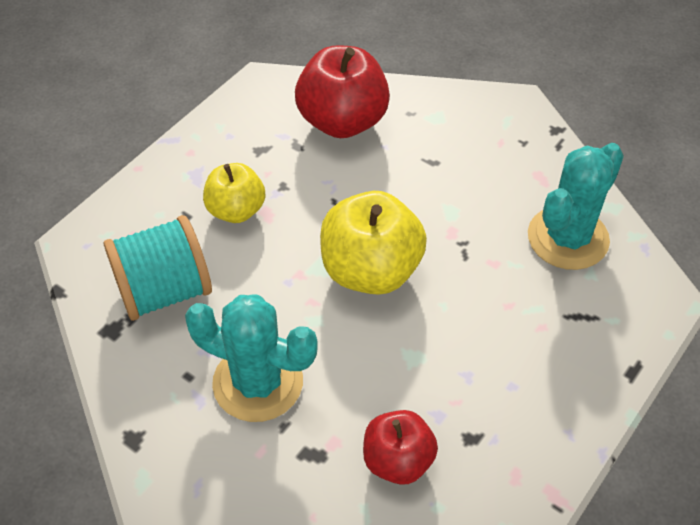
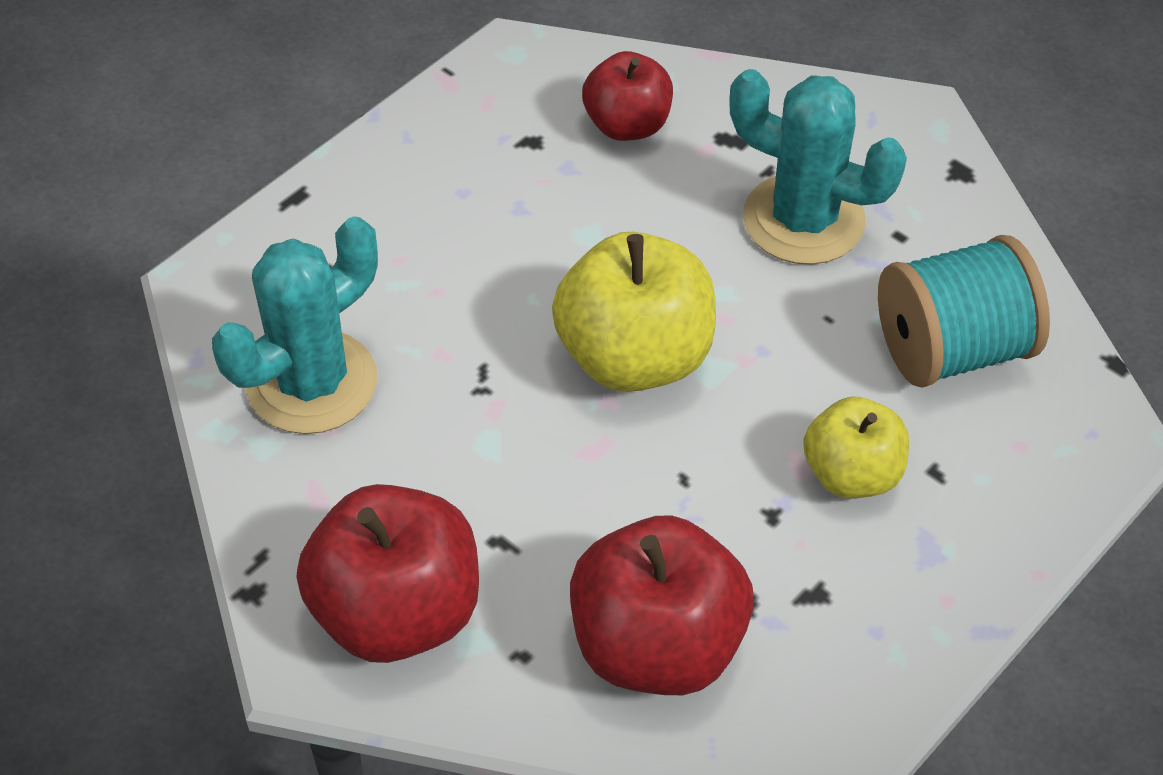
camera: 175 degrees left, 0 degrees up
(478, 126) = (397, 612): none -> red apple

